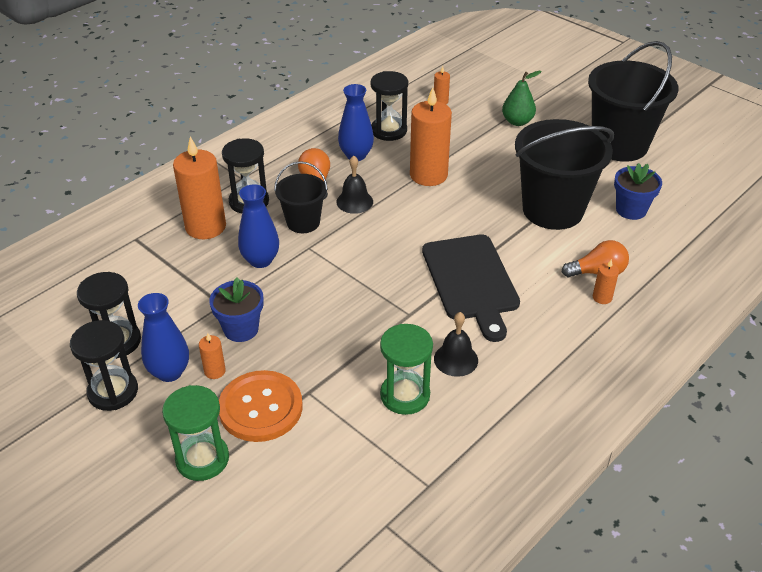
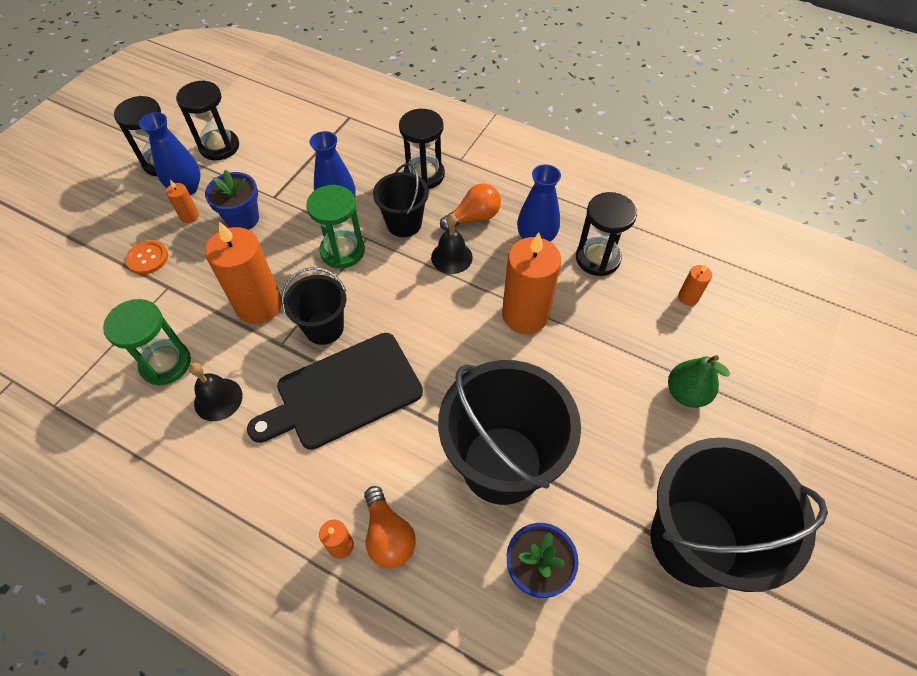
camera: 75 degrees right, 15 degrees up
(202, 459) = (92, 236): green hourglass -> green hourglass (342, 251)
(205, 227) = (377, 156): orange candle -> orange candle (259, 305)
(260, 408) = (147, 258): orange button -> orange button, size x0.53
(401, 285) = (324, 328): none -> black bucket

